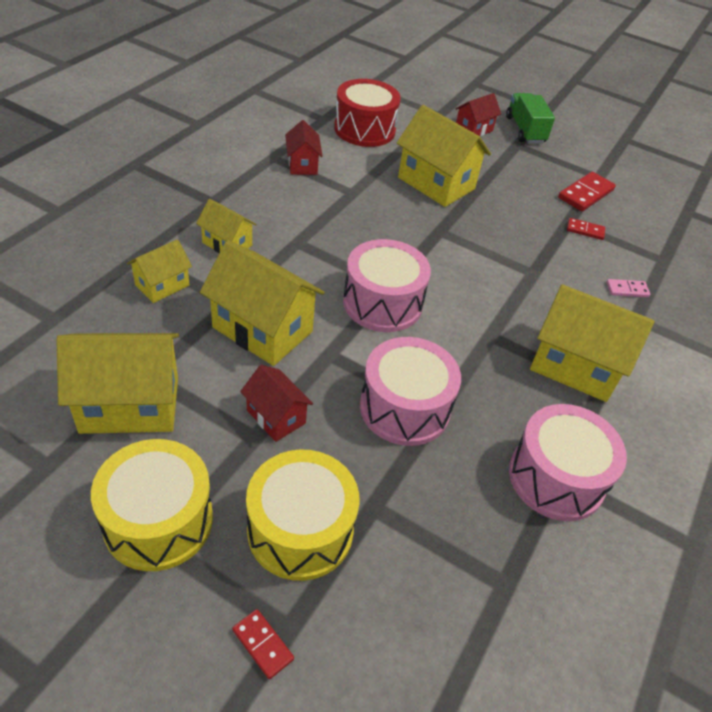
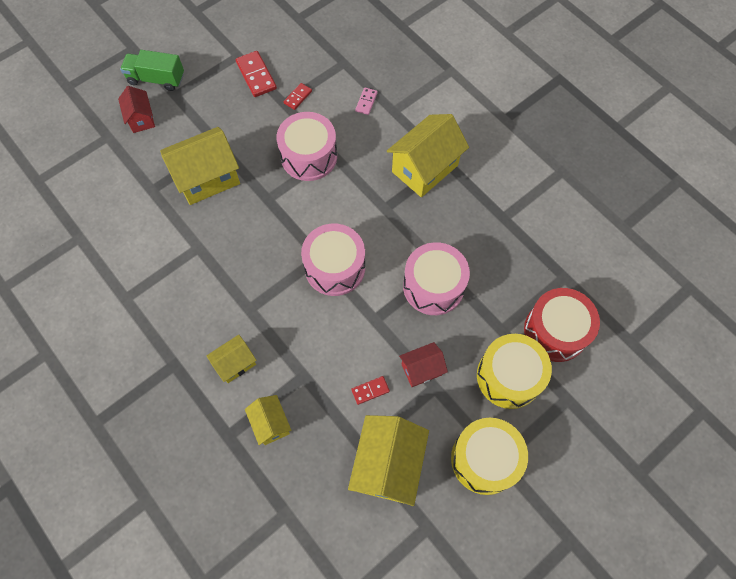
camera: 65 degrees left, 20 degrees up
(262, 645) = (574, 415): red domino -> red domino (370, 390)
(263, 329) = (339, 359): yellow house -> none
(302, 164) = (145, 276): red house -> none
(364, 129) = (109, 208): red drum -> red drum (555, 331)
(556, 478) = (505, 220): pink drum -> pink drum (309, 156)

